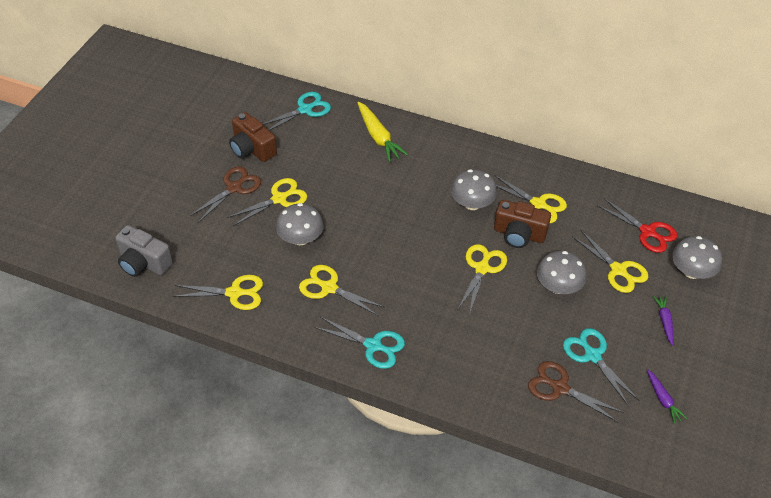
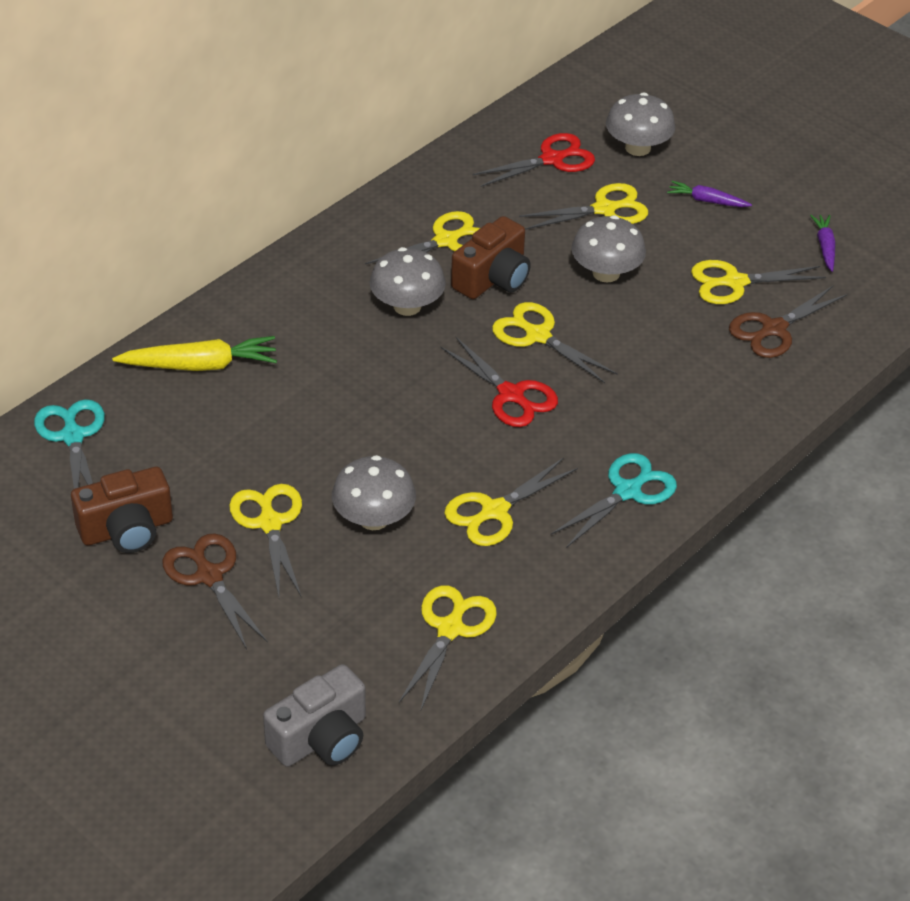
camera: 70 degrees left, 5 degrees down
(425, 270) = (511, 395): none -> red scissors
(592, 355) = (734, 282): turquoise scissors -> yellow scissors
(663, 399) = (825, 247): purple carrot -> purple carrot turned 90 degrees counterclockwise

